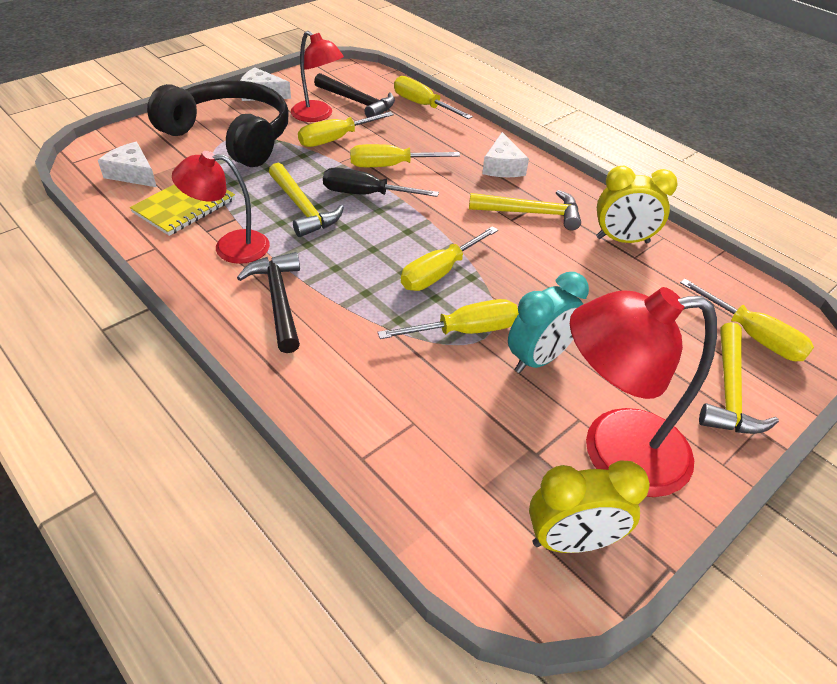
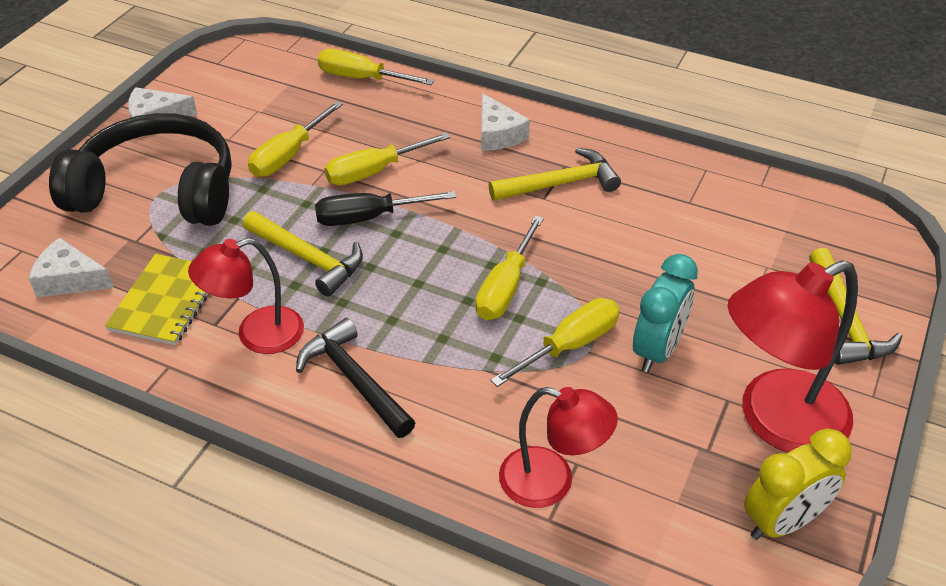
camera: 20 degrees left, 0 degrees up
(318, 115) = (246, 129): red lamp -> red lamp (551, 482)
(358, 102) = (283, 96): black hammer -> none
(622, 240) = (668, 186): yellow clock -> none
(752, 336) = (838, 254): yellow screwdriver -> none

